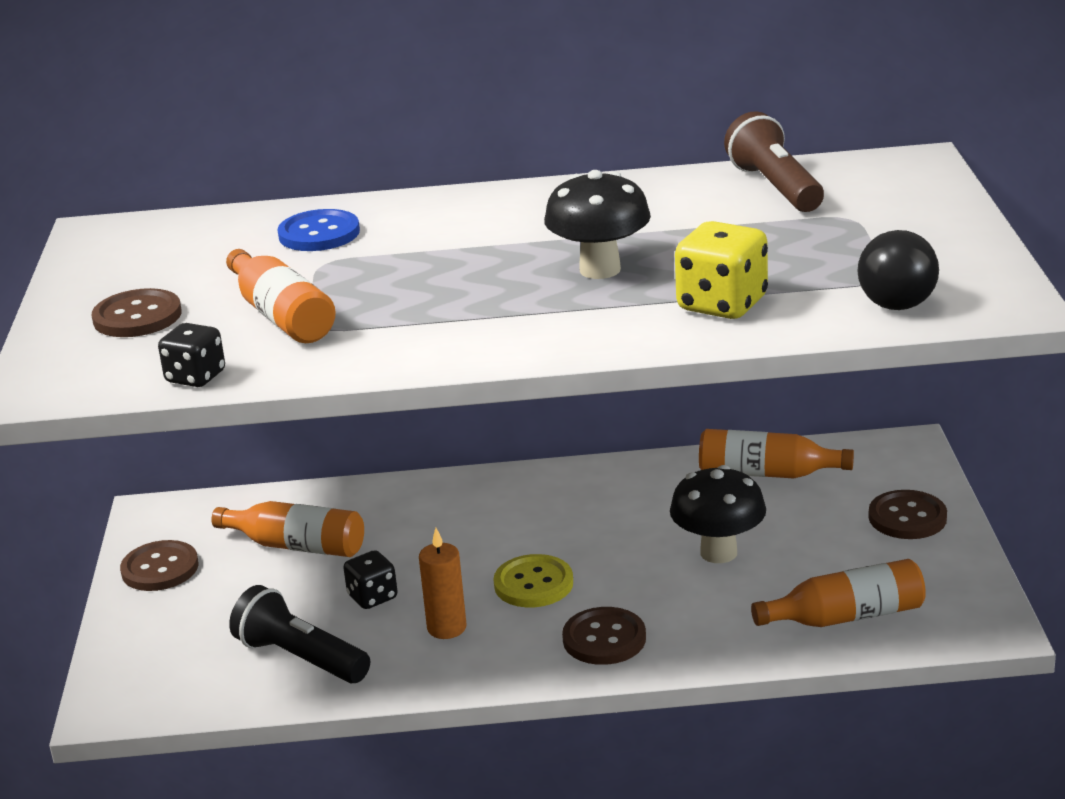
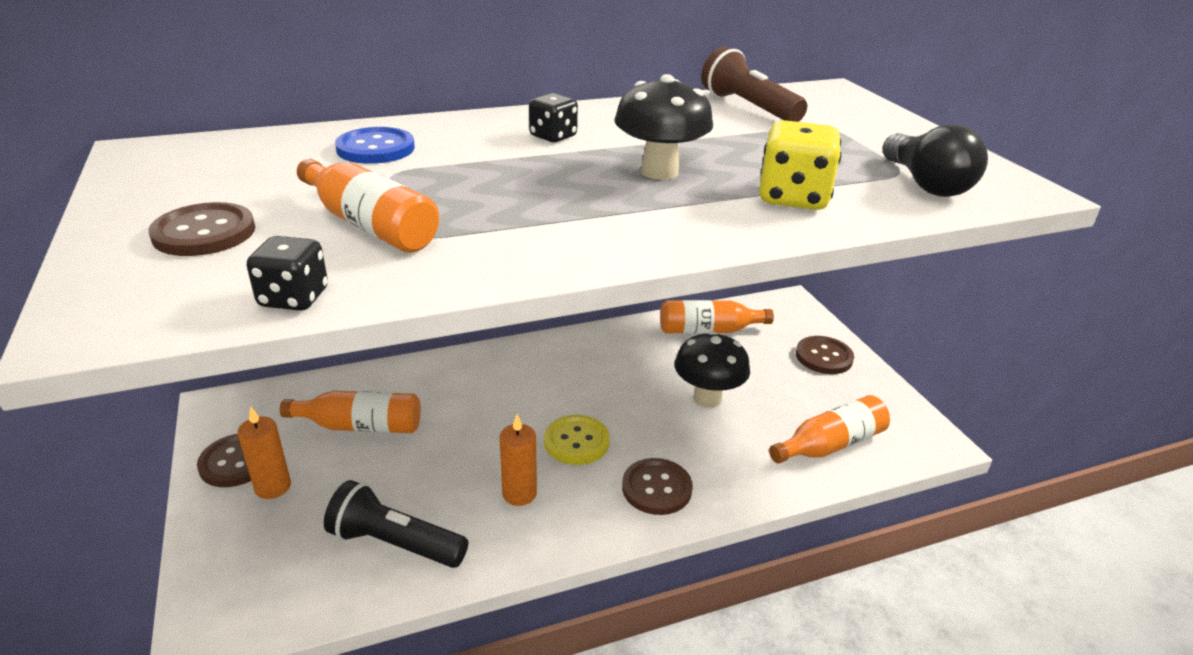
camera: 20 degrees left, 5 degrees up
(191, 595) = (273, 487): none -> orange candle
(372, 597) = (443, 470): black dice -> black dice (553, 136)

